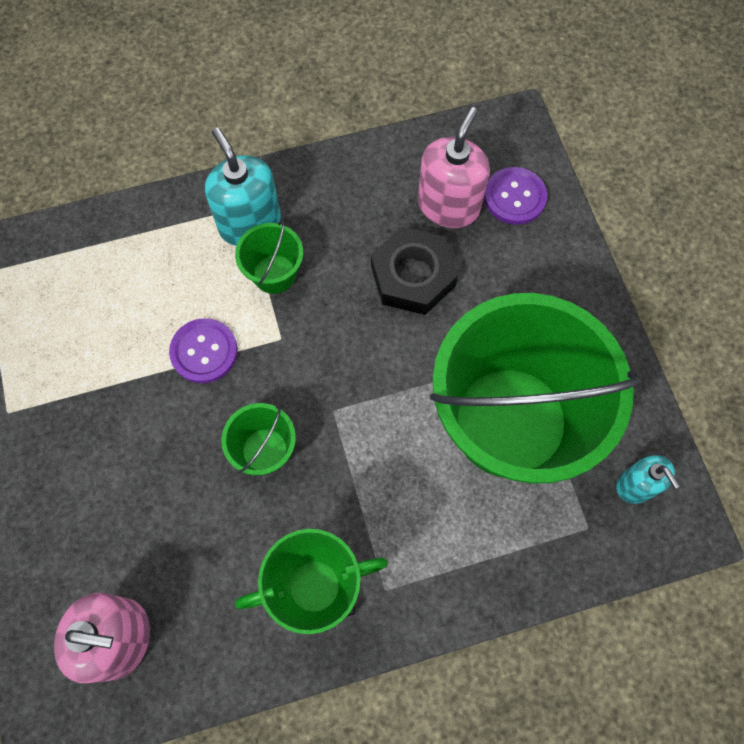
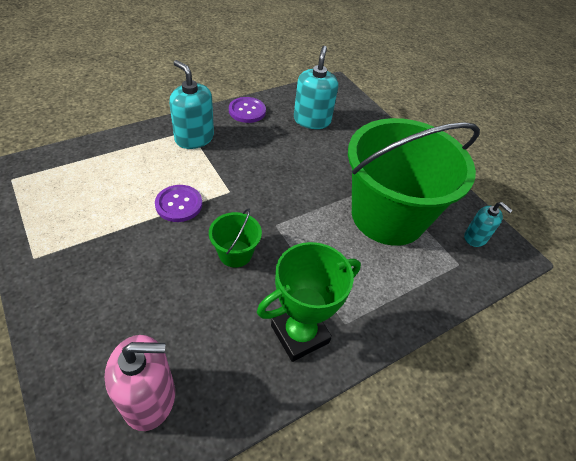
camera: 20 degrees left, 20 degrees down
(274, 274) = (216, 160): green bucket -> none
(412, 276) = (302, 153): black nut -> none
(448, 206) = (312, 120): pink soap dispenser -> turquoise soap dispenser
(514, 197) = (347, 114): purple button -> purple button (247, 111)

